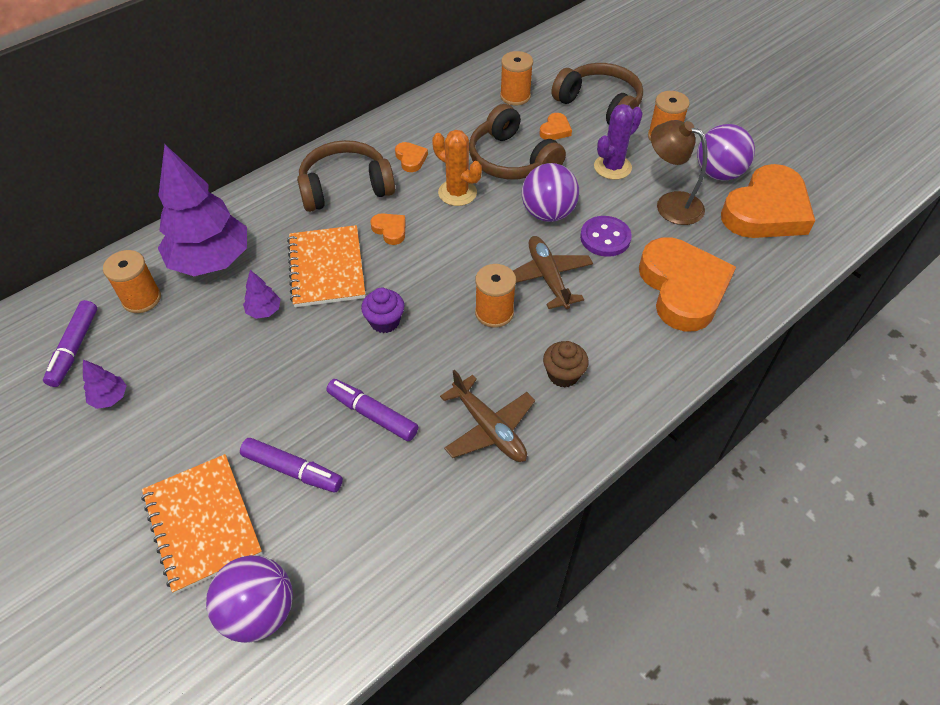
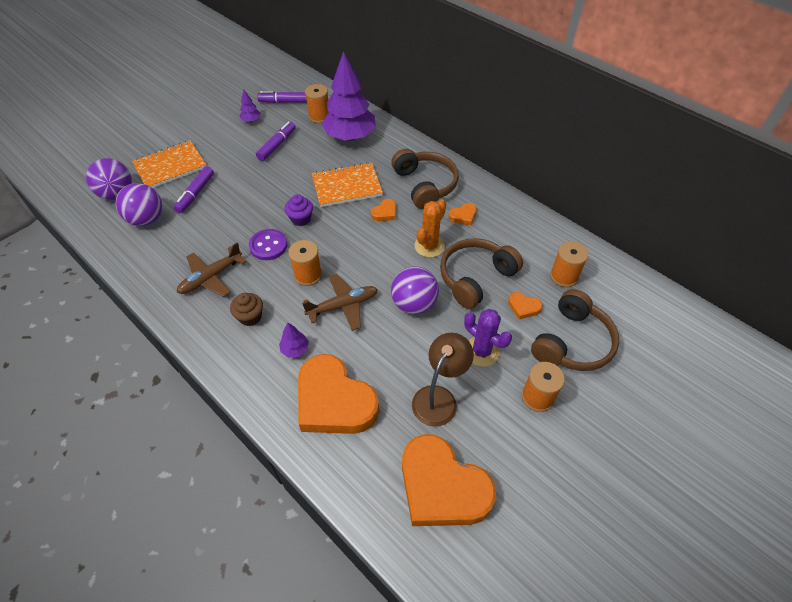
camera: 85 degrees right, 0 degrees up
(264, 311) = (310, 165): purple tree -> purple tree (295, 349)
(372, 414) = (228, 221): purple marker -> purple marker (277, 145)
(605, 238) = (389, 344): purple button -> purple button (268, 246)
(682, 288) = (334, 401): orange heart -> orange heart turned 60 degrees clockwise
(718, 173) = (491, 445): purple ball -> purple ball (147, 219)

